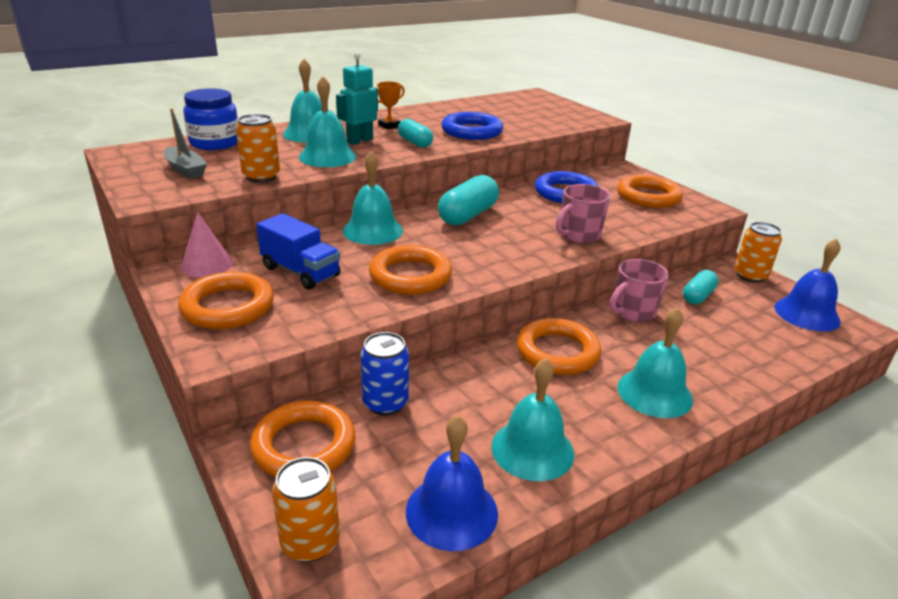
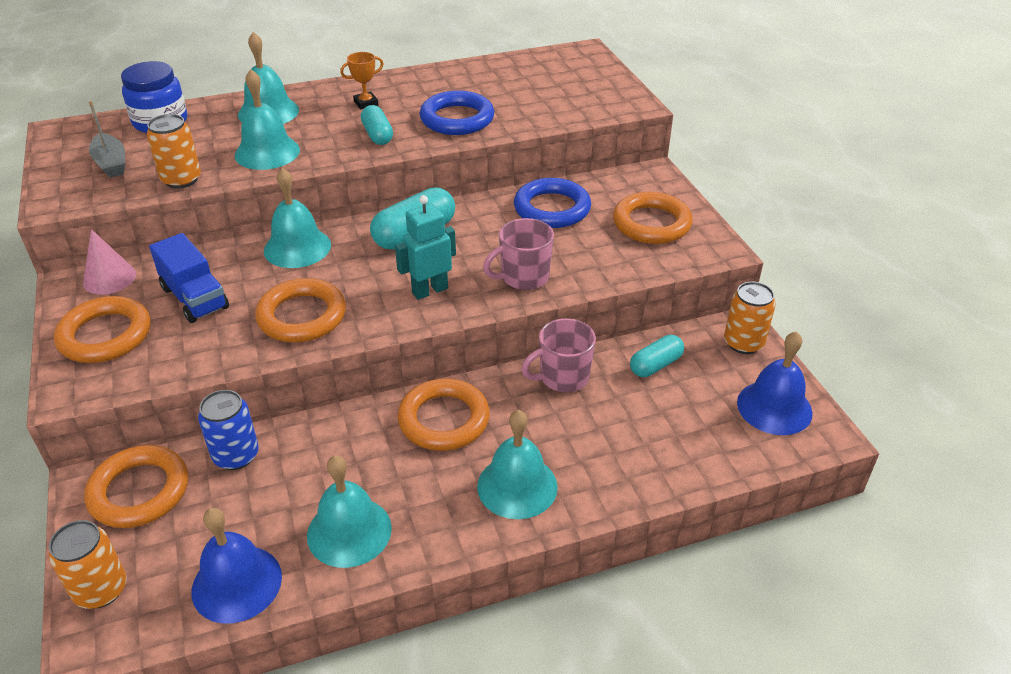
camera: 15 degrees right, 10 degrees up
(359, 141) = (317, 127): turquoise robot -> turquoise robot (429, 290)

